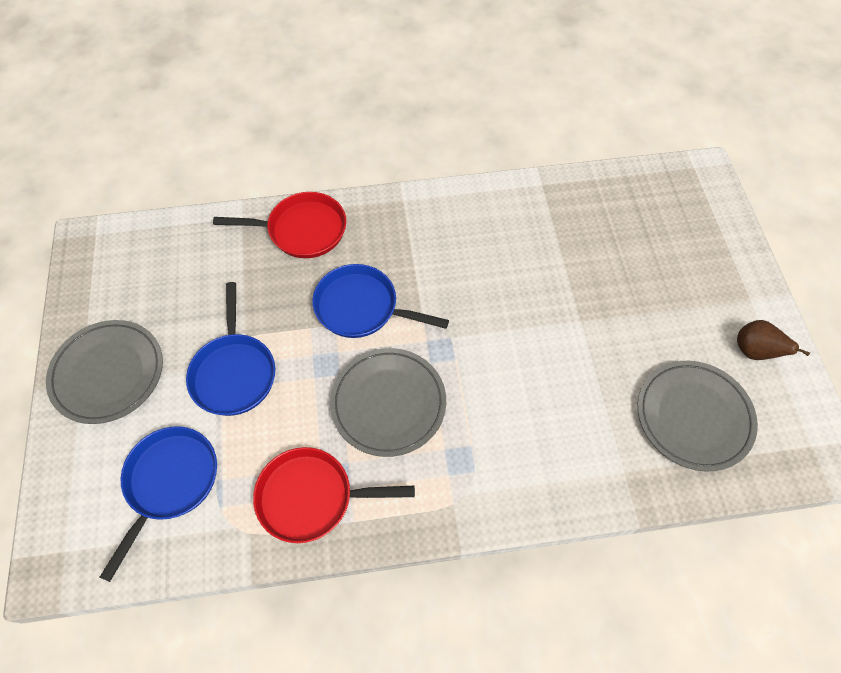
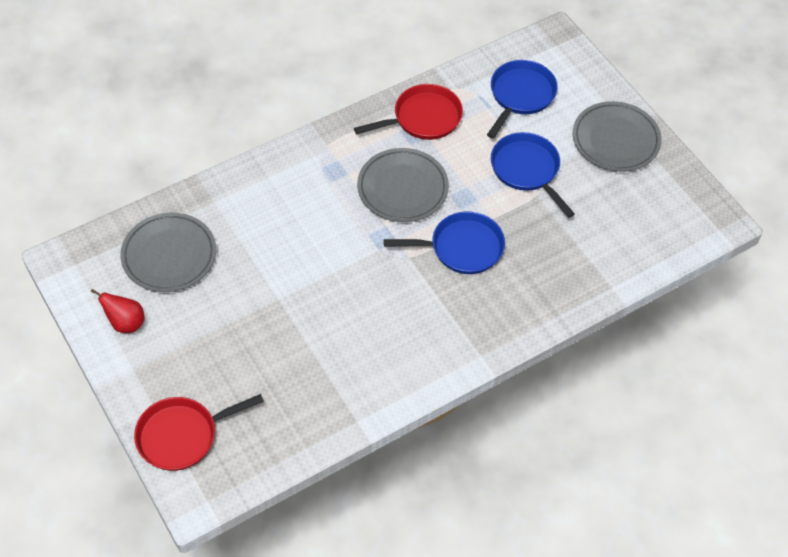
camera: 155 degrees right, 5 degrees down
(169, 483) = (520, 96): blue pan -> blue pan turned 150 degrees counterclockwise
(302, 230) = (552, 294): red pan -> red pan (182, 435)
(754, 351) = (125, 323): brown pear -> red pear

